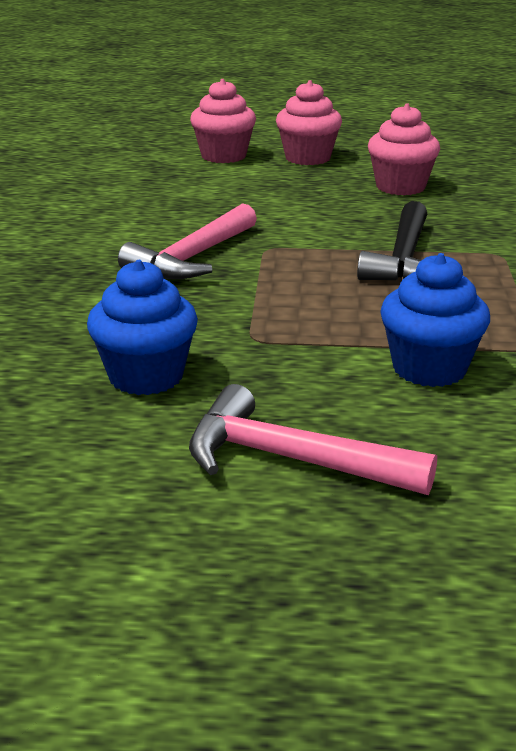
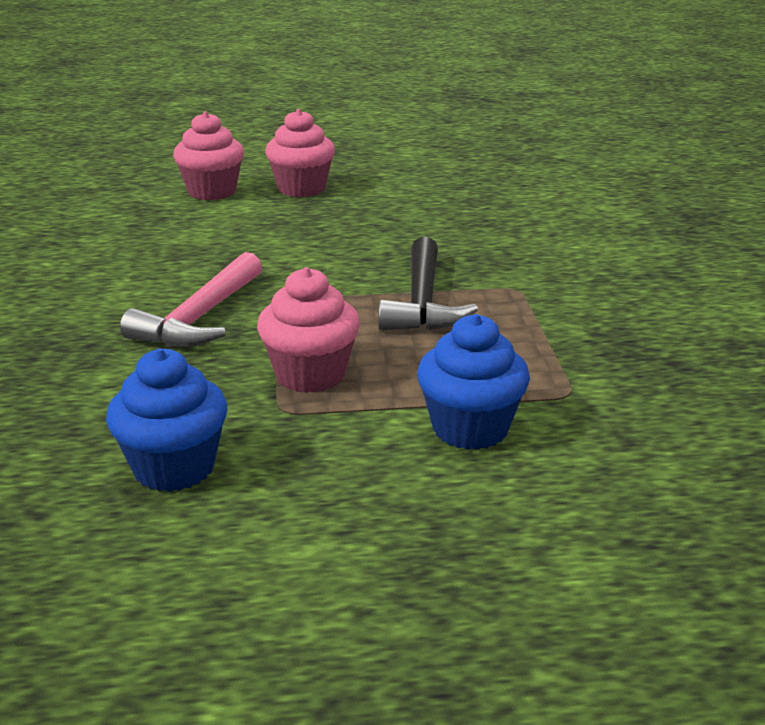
camera: 10 degrees left, 0 degrees up
(290, 459) = (347, 552): pink hammer -> none
(400, 187) = (403, 217): pink cupcake -> pink cupcake (310, 375)

